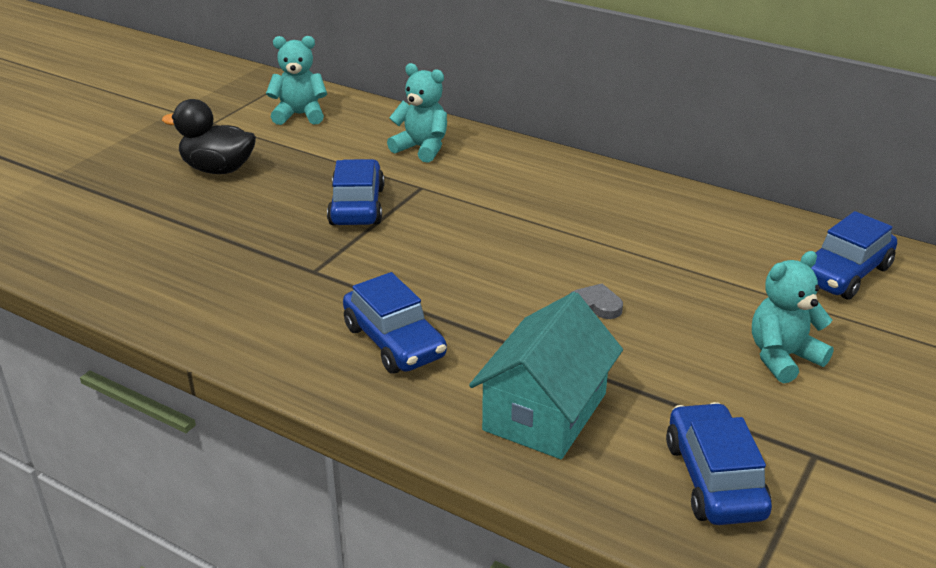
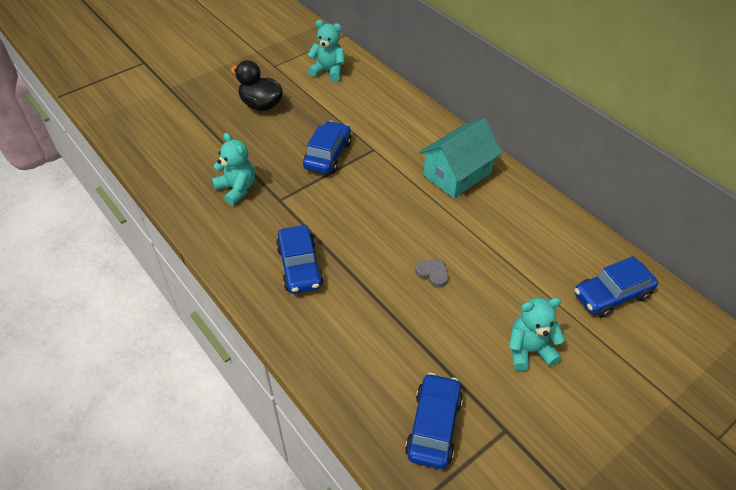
camera: 20 degrees right, 15 degrees up
(422, 148) = (389, 117): turquoise teddy bear -> turquoise teddy bear (237, 189)
(545, 412) = (360, 345): turquoise house -> turquoise house (457, 174)

